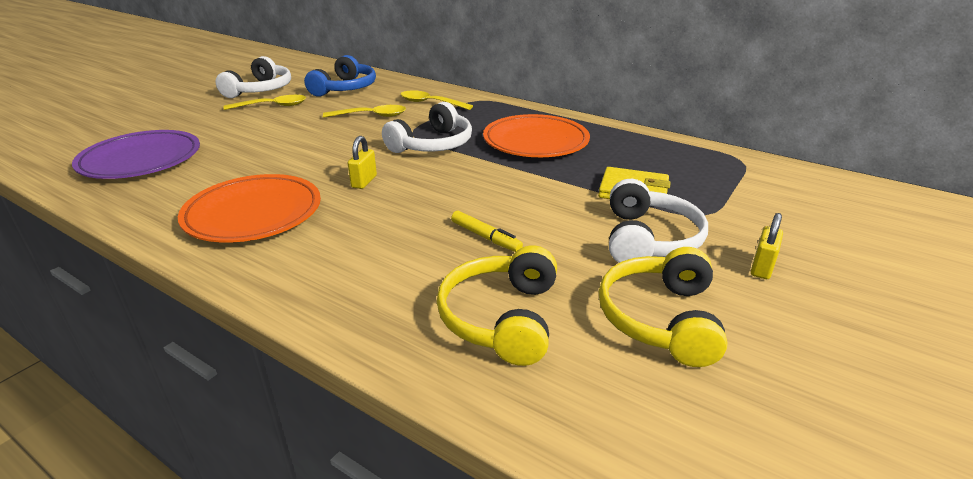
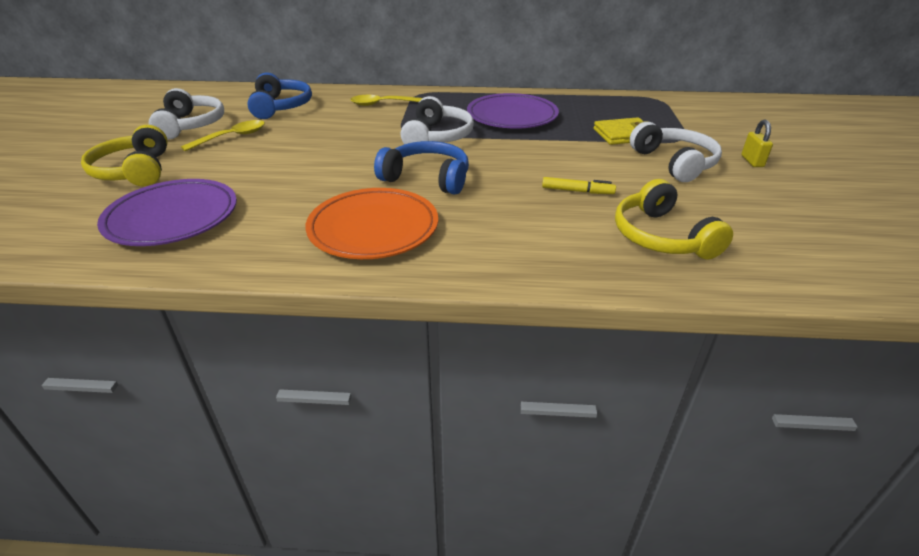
camera: 30 degrees left, 5 degrees up
(364, 182) = (427, 178): yellow padlock -> blue headphones
(371, 116) = (346, 125): yellow spoon -> none
(535, 142) = (512, 116): orange plate -> purple plate
(661, 319) = (743, 206): yellow headphones -> yellow headphones (134, 171)

